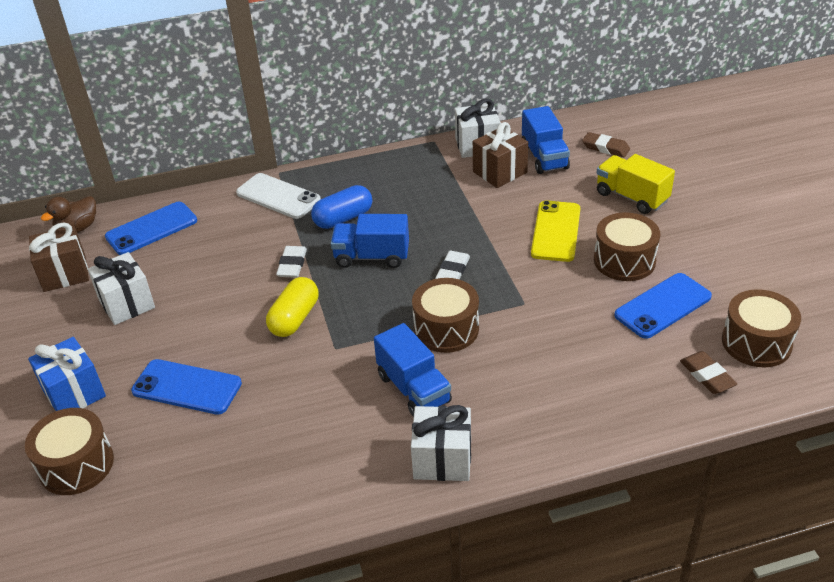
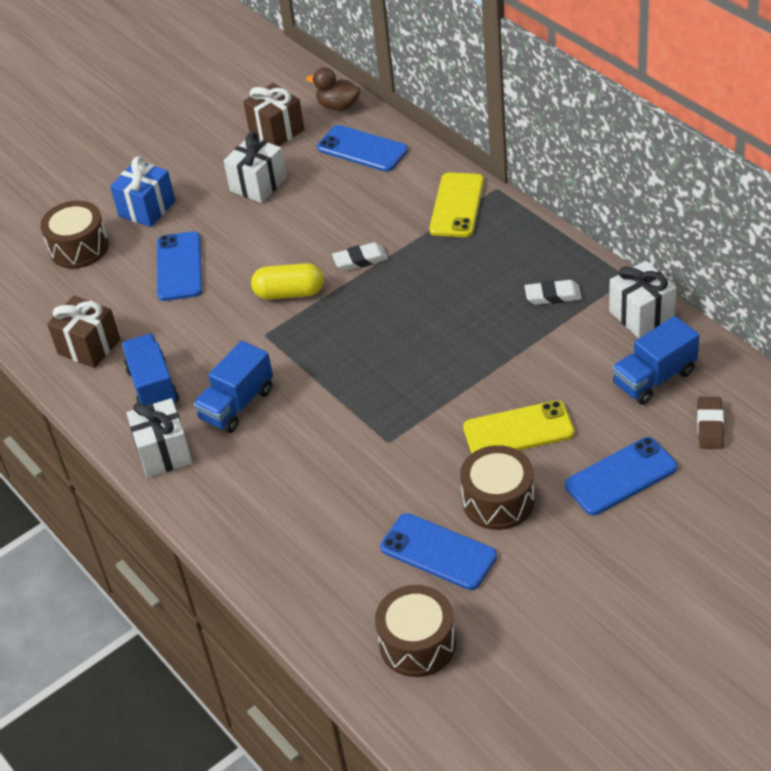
camera: 70 degrees right, 5 degrees up
(278, 196) = (457, 205): white phone -> yellow phone
(343, 218) = (448, 264): blue capsule -> none
(372, 257) = (400, 308): blue truck -> blue truck (153, 387)
(446, 329) = (324, 398): brown drum -> none
(452, 271) = (410, 373): white eraser -> white eraser (553, 295)
(500, 172) = (600, 351): brown gift -> brown gift (89, 347)
(631, 197) = (620, 476): yellow truck -> blue phone
(707, 376) = (347, 612): brown eraser -> none

